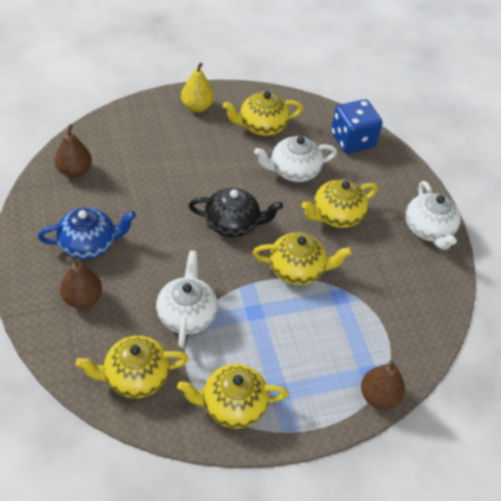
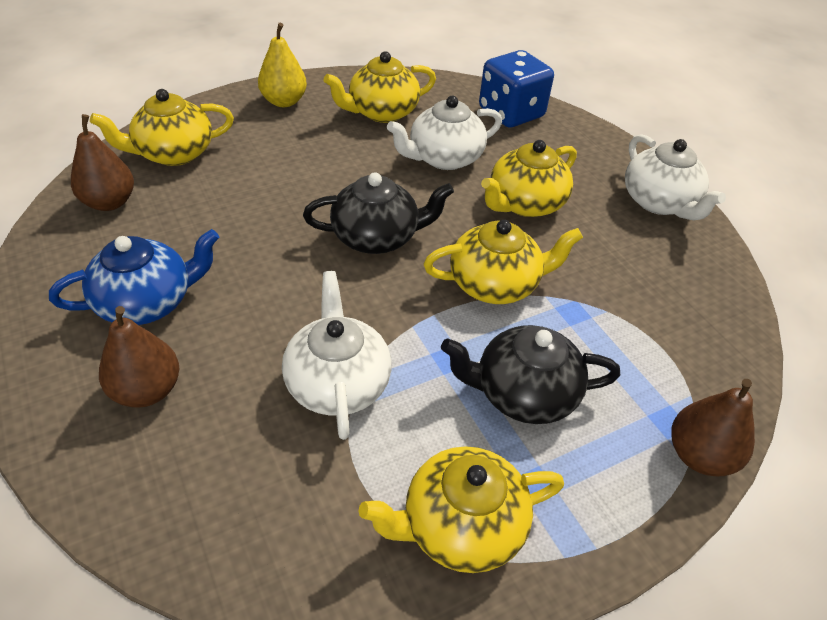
camera: 10 degrees left, 5 degrees down
(135, 376) = (268, 511): yellow teapot -> yellow teapot (173, 153)
(290, 341) = (523, 394): none -> black teapot

